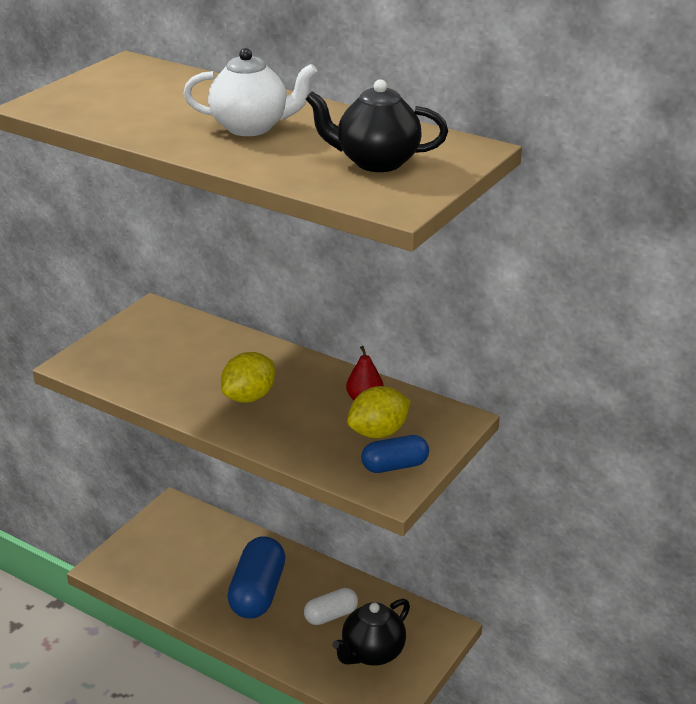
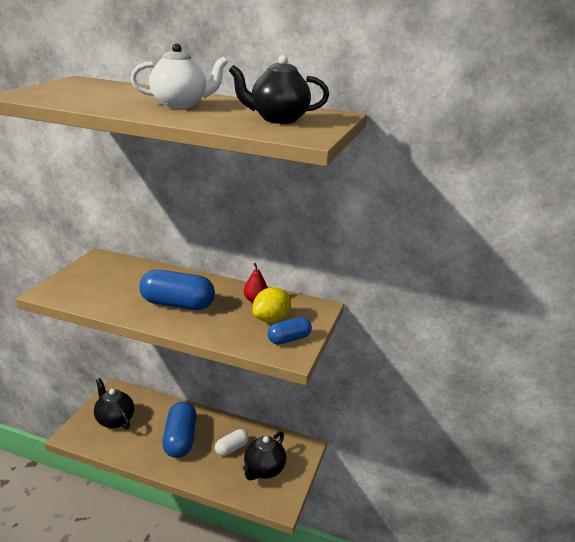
camera: 15 degrees left, 5 degrees down
(167, 552) = (114, 420): none -> black teapot
(249, 397) = (177, 304): yellow lemon -> blue capsule

